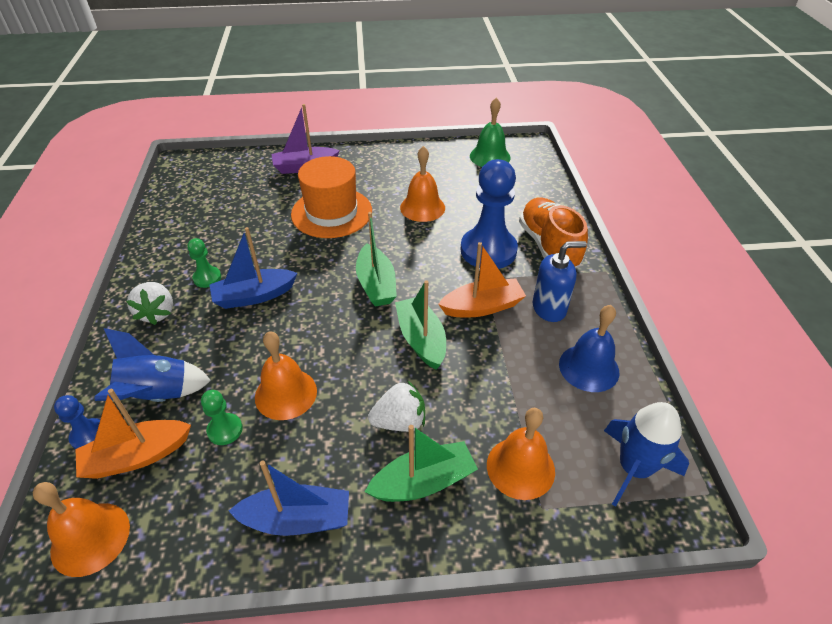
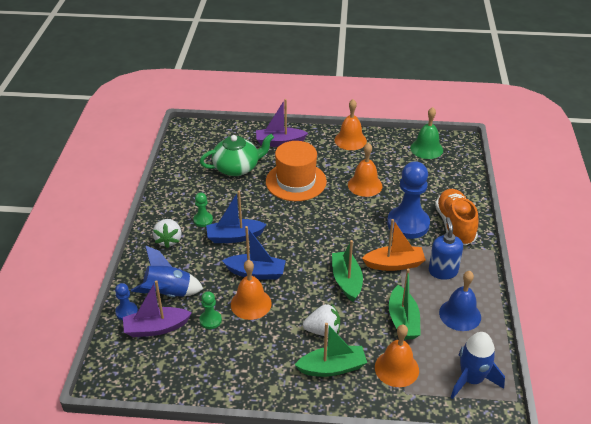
camera: 10 degrees right, 5 degrees down
(90, 538) = (129, 368): orange bell -> orange bell (350, 140)
(137, 456) = (156, 328): orange boat -> purple boat
(251, 203) = (237, 168): none -> green teapot
(297, 519) = (251, 376): blue boat -> blue boat (256, 273)
(376, 284) = (321, 239): green boat -> green boat (403, 320)
(549, 308) = (443, 271): blue soap dispenser -> blue soap dispenser turned 90 degrees counterclockwise

